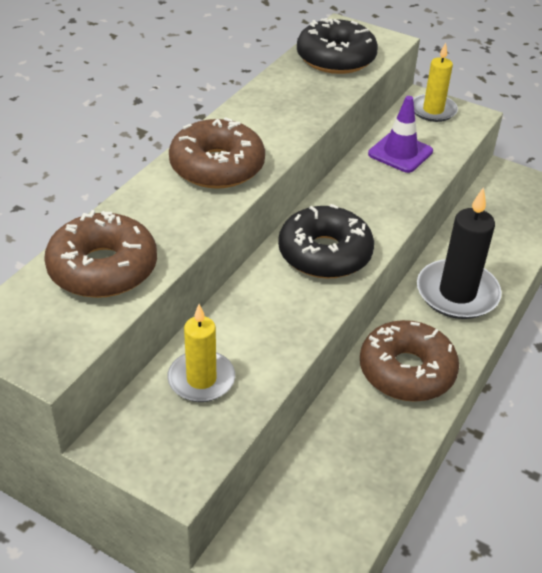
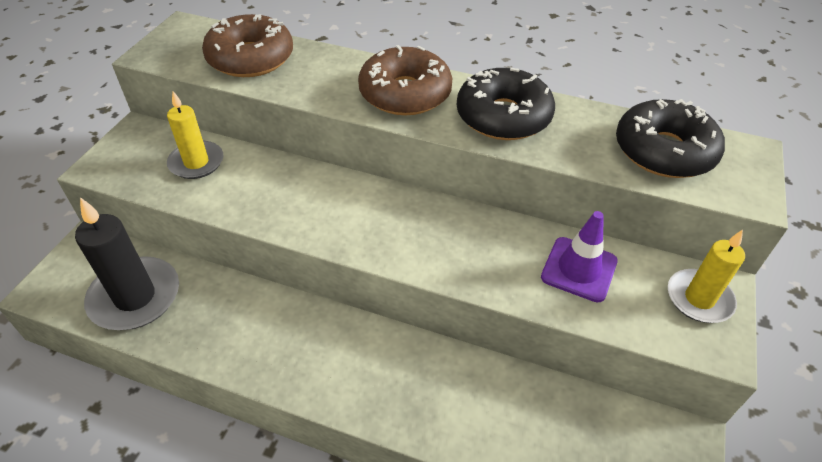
camera: 80 degrees right, 5 degrees up
(325, 254) = (369, 220): black donut -> black donut (503, 116)
(406, 371) = (282, 340): brown donut -> none
(457, 293) = (411, 383): black candle -> black candle (135, 297)

